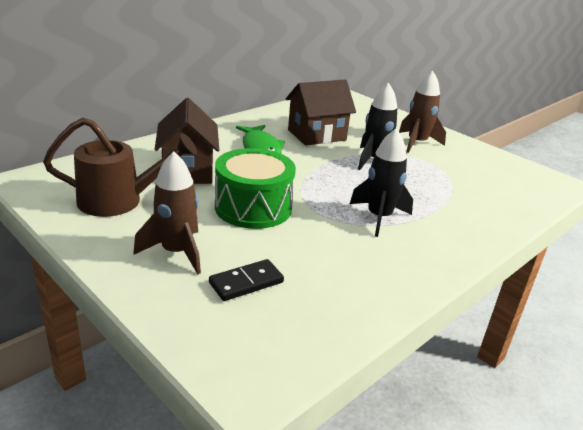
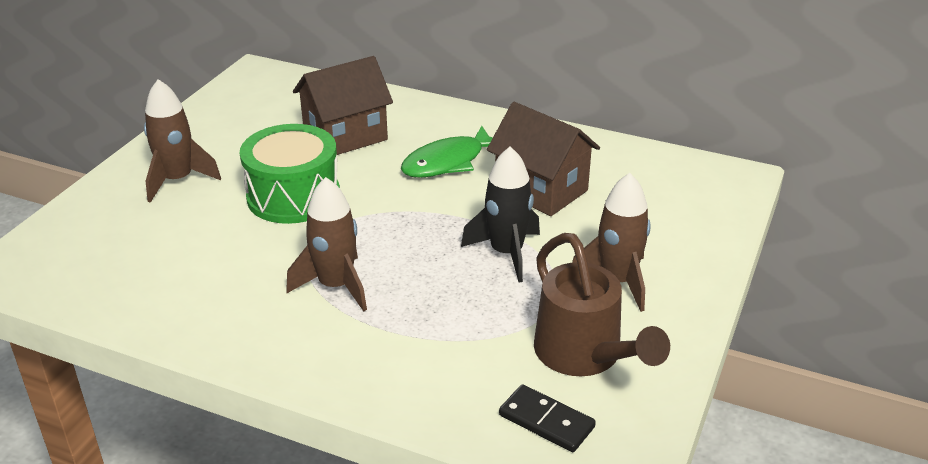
camera: 70 degrees right, 5 degrees up
(120, 201) = (250, 124): brown watering can -> brown watering can (584, 355)
(246, 282) = (147, 230): black domino -> black domino (546, 421)
(379, 217) = (336, 286): black rocket -> brown rocket

